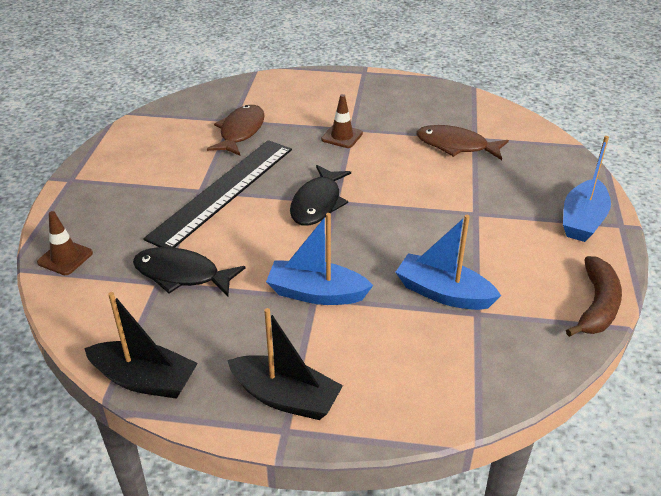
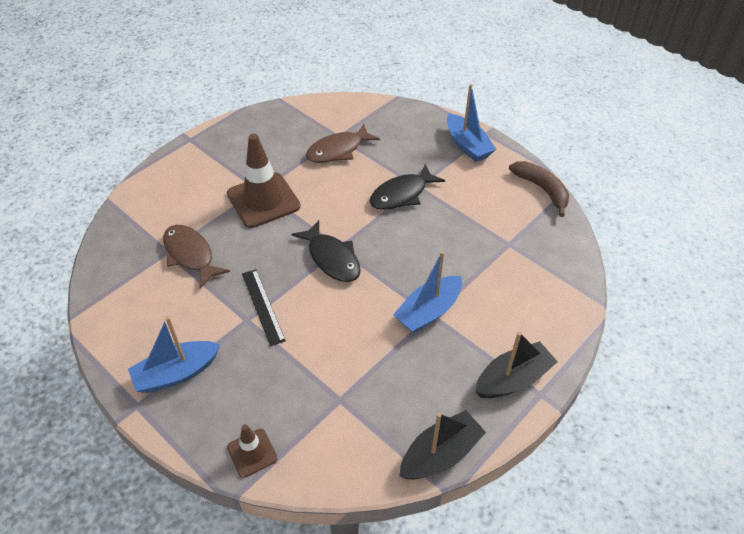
camera: 55 degrees left, 10 degrees up
(181, 275) = (343, 380): black fish -> black fish (402, 194)
(223, 191) = (262, 306): black ruler -> black ruler, size x0.52
(342, 136) = (263, 200): brown traffic cone -> brown traffic cone, size x1.92
(443, 293) = (479, 248): blue boat -> blue boat (176, 373)

